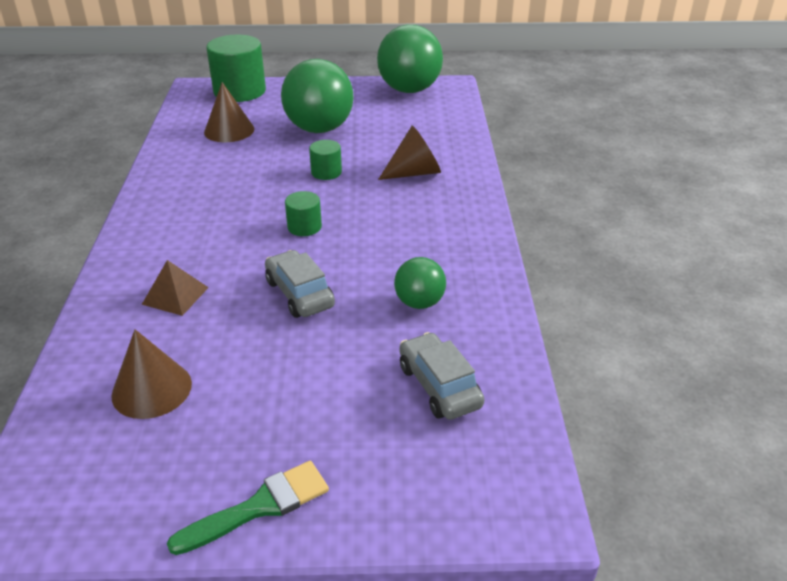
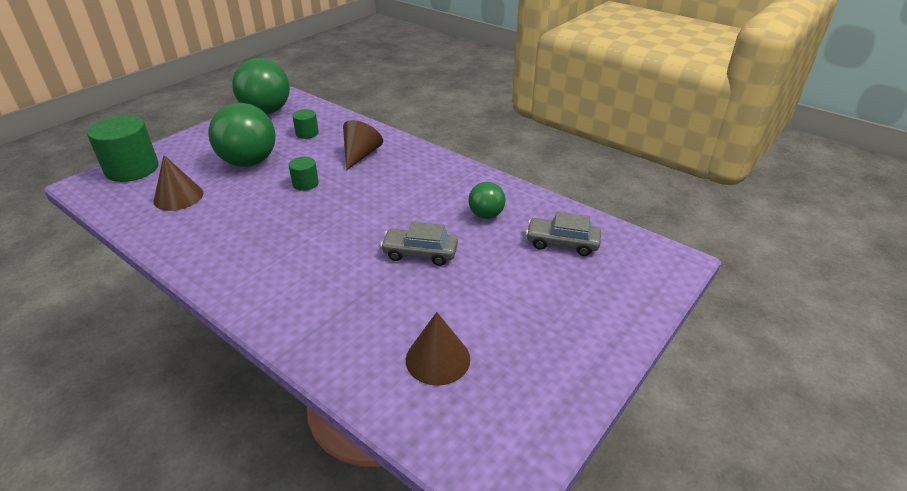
camera: 50 degrees left, 0 degrees up
(175, 295) = (348, 307): brown pyramid -> none
(259, 507) = (592, 354): green brush -> none
(304, 227) = (353, 219): green cylinder -> green cylinder (307, 133)

